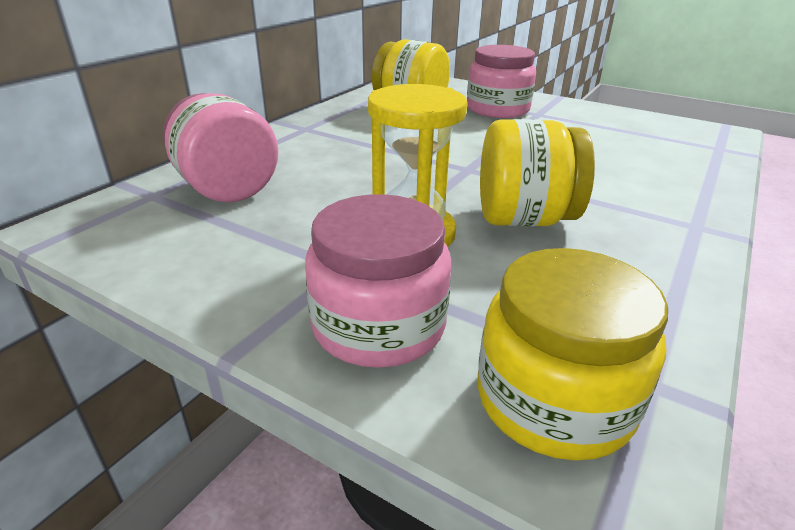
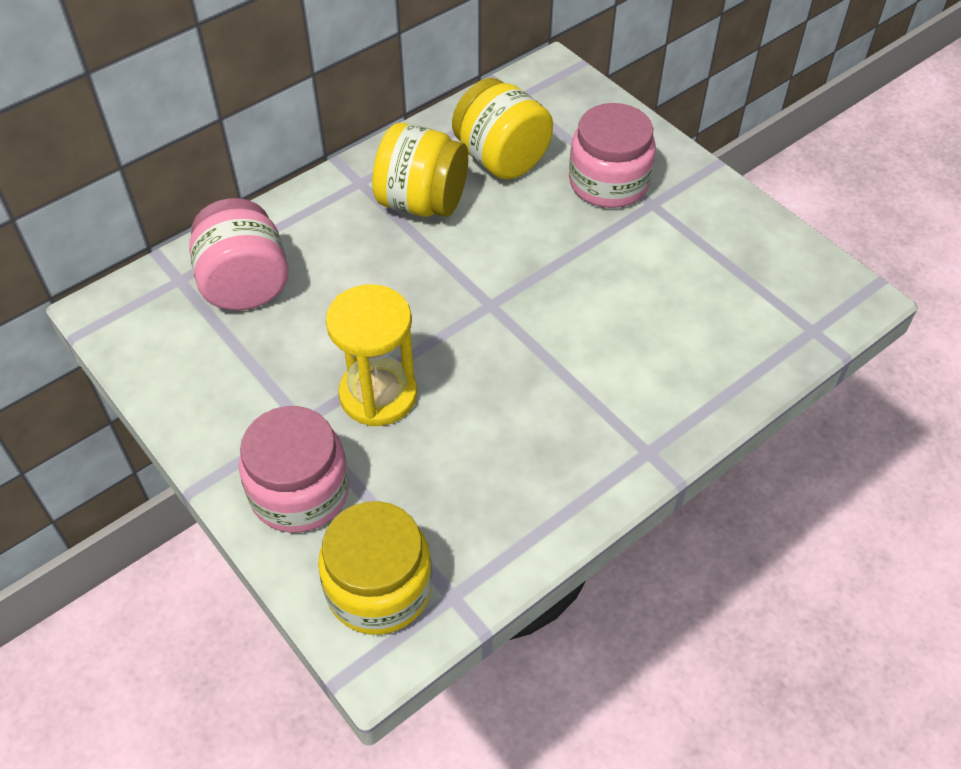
camera: 20 degrees right, 20 degrees up
(524, 219) = (490, 400): yellow jar -> yellow jar (422, 202)

